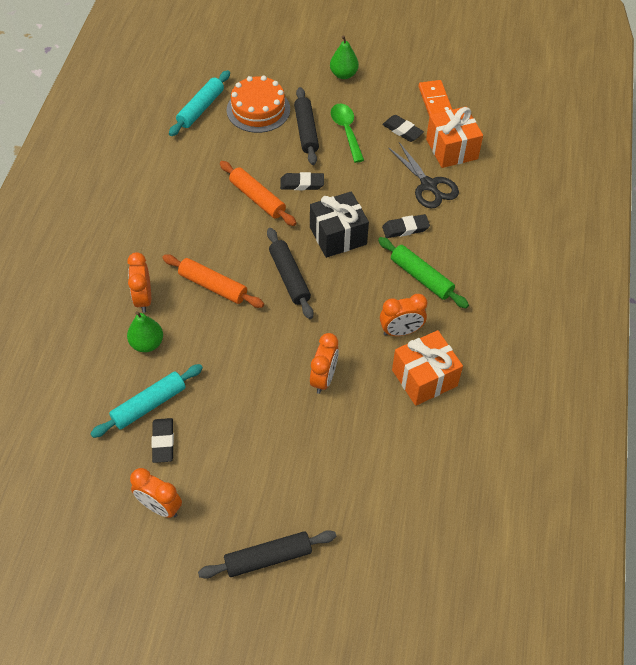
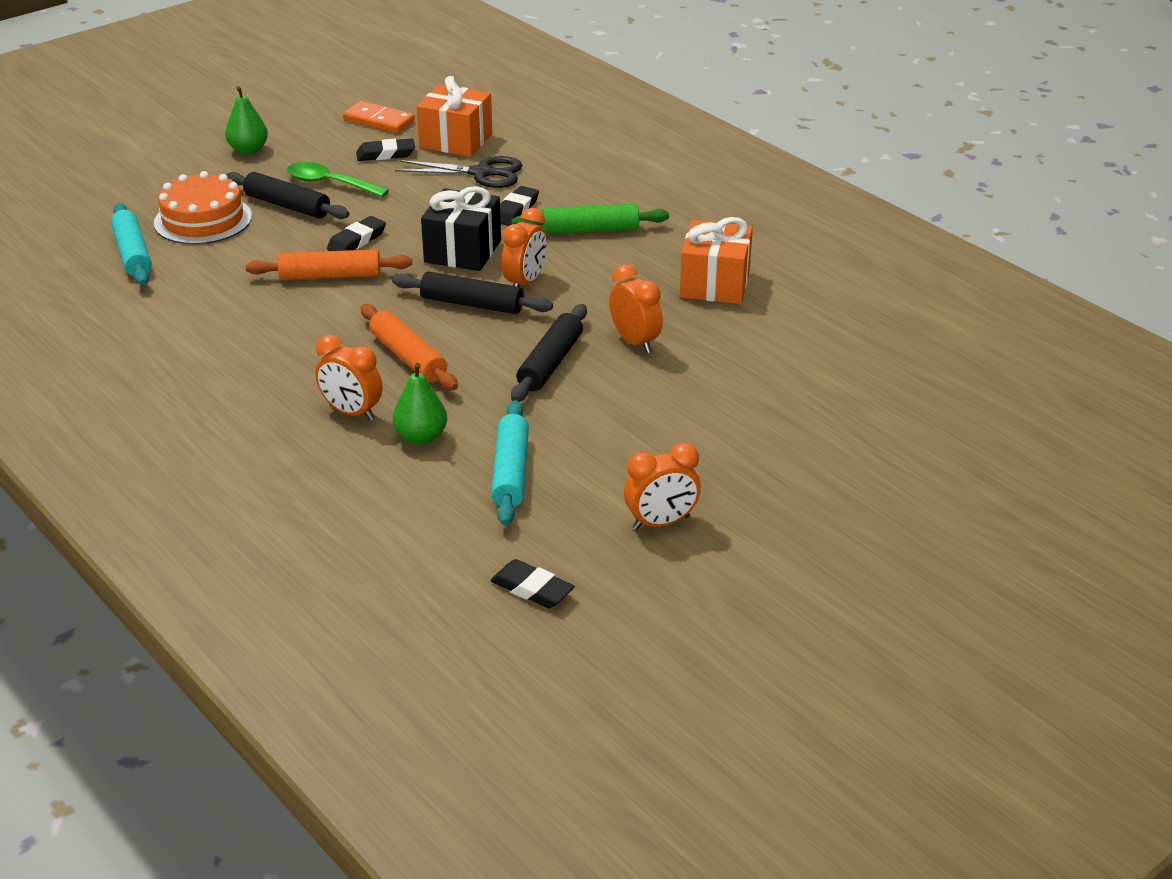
camera: 50 degrees left, 20 degrees down
(163, 442) = (576, 483): black eraser -> black eraser (532, 589)
(213, 286) = (408, 357): orange rolling pin -> orange rolling pin turned 75 degrees clockwise
(268, 557) = (814, 475): black rolling pin -> black rolling pin (550, 363)
(401, 331) = (640, 271): orange clock -> orange clock (525, 283)

